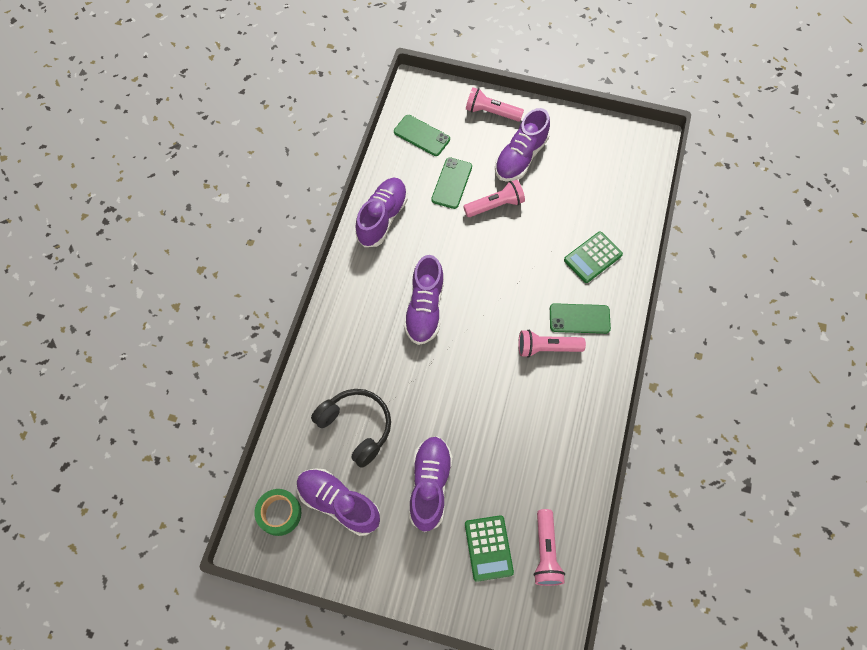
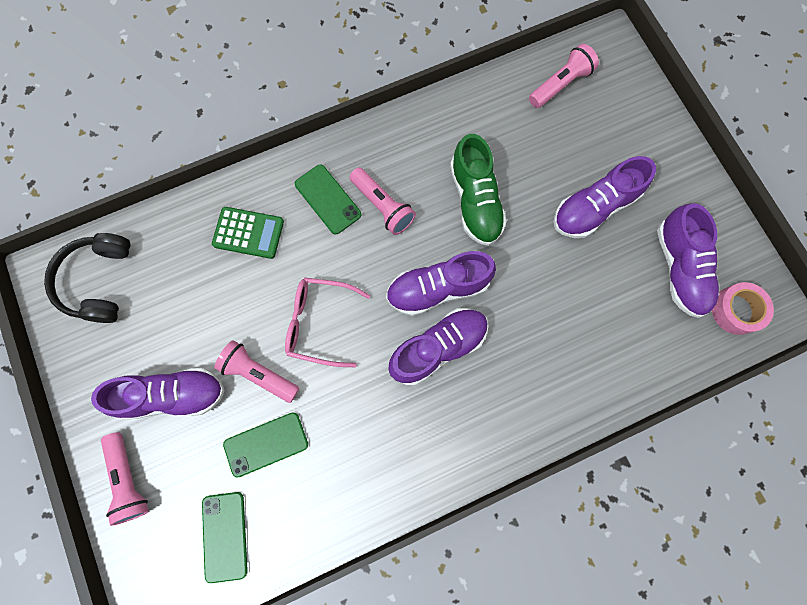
camera: 130 degrees left, 10 degrees up
(279, 513) = (736, 310): green tape -> pink tape
(356, 427) = (606, 311): black headphones -> black headphones (98, 281)
(382, 218) = (371, 484): purple shoe -> purple shoe (437, 288)
(488, 548) = (598, 126): green calculator -> none
(498, 256) = (319, 323): none -> pink glasses
(502, 409) = (475, 201): none -> green shoe

